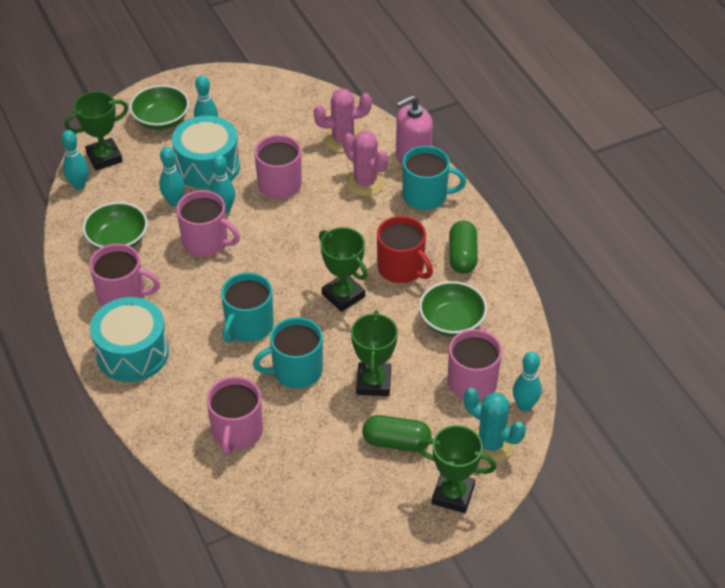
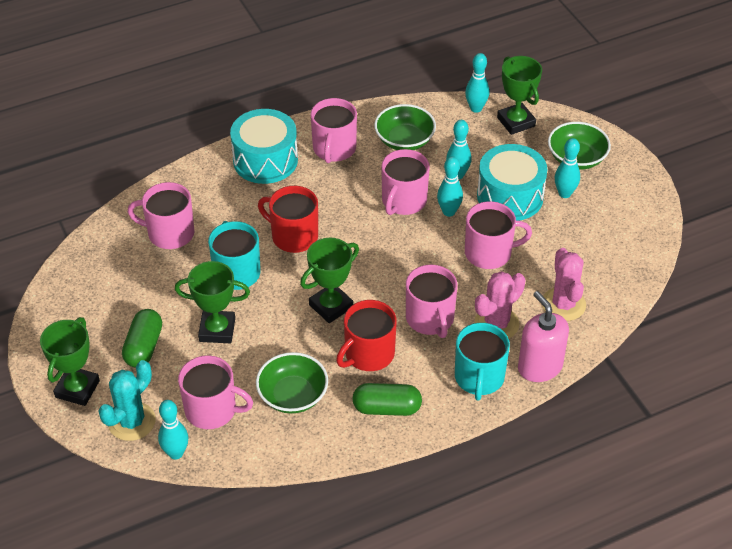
camera: 90 degrees right, 0 degrees up
(248, 326) = (293, 236): turquoise mug -> red mug
(359, 225) = (430, 319): none -> pink mug

